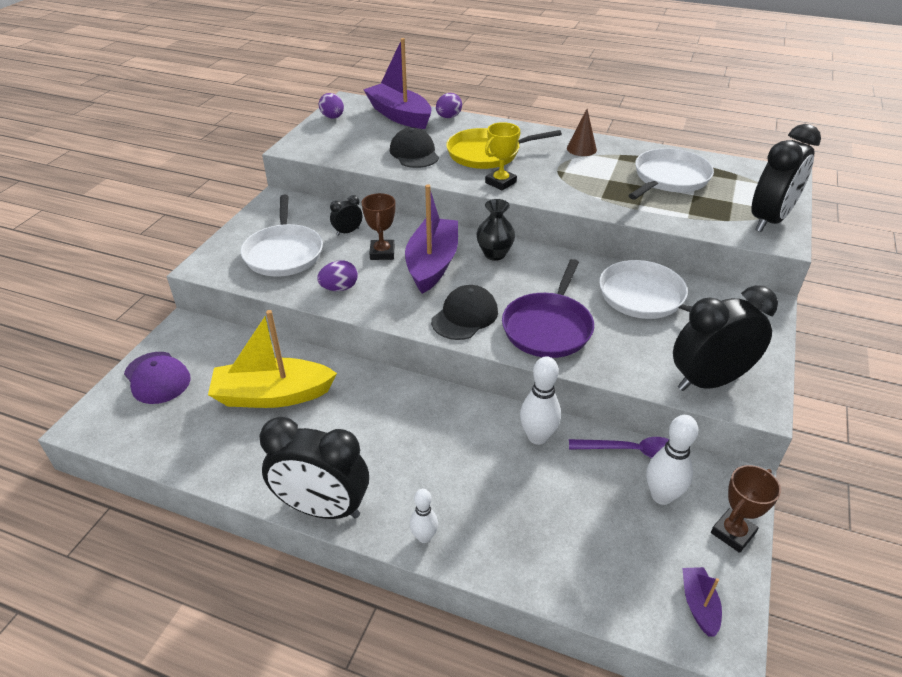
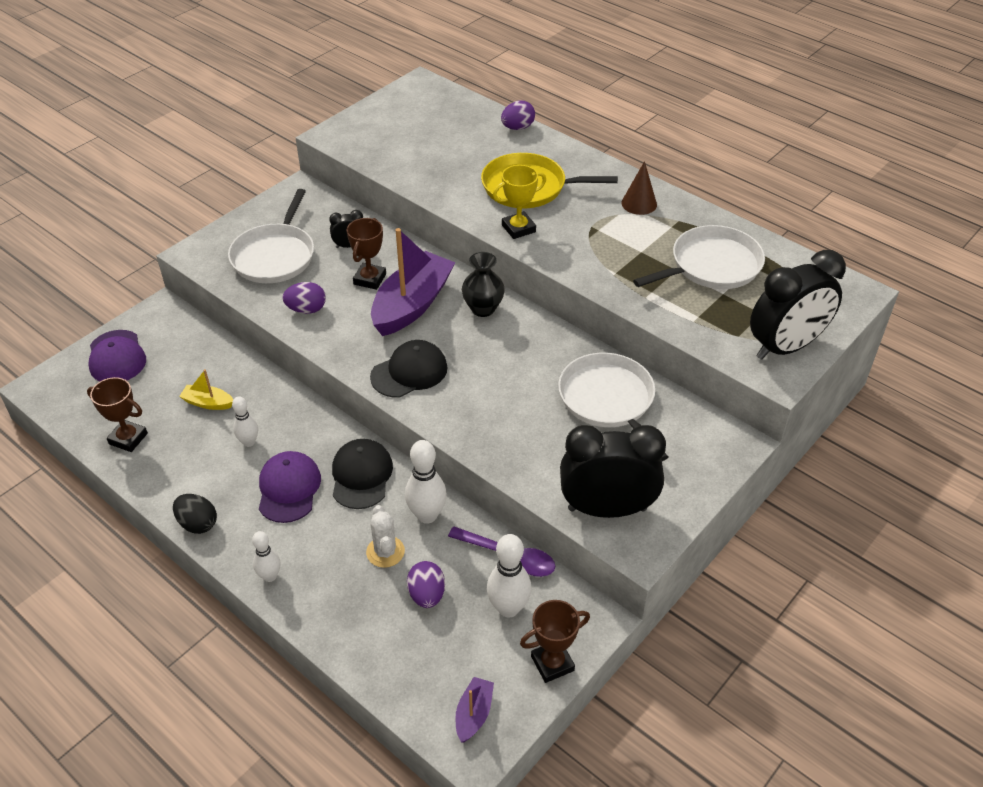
camera: 20 degrees right, 5 degrees up
(206, 448) = (128, 439): none -> brown trophy
(272, 395) = (208, 403): yellow boat -> yellow boat, size x0.46
(322, 508) = (198, 524): black clock -> black egg
(332, 117) = (392, 103): purple egg -> purple egg (427, 595)
(332, 419) = (249, 442): none -> white bowling pin
(395, 450) = (289, 489): none -> purple cap
(399, 115) = (465, 115): purple boat -> none
(414, 153) = (450, 169): black cap -> black cap (361, 476)
(520, 480) = (385, 552): none -> white cactus
(548, 327) = (484, 406): purple pan -> none

